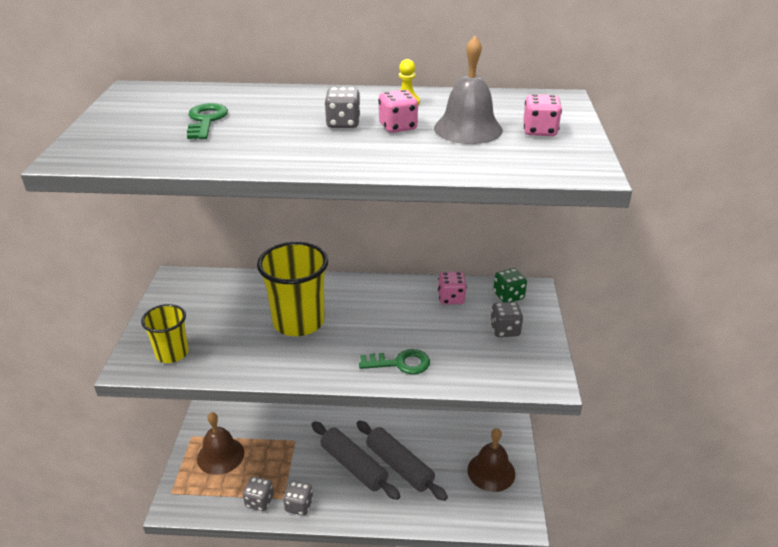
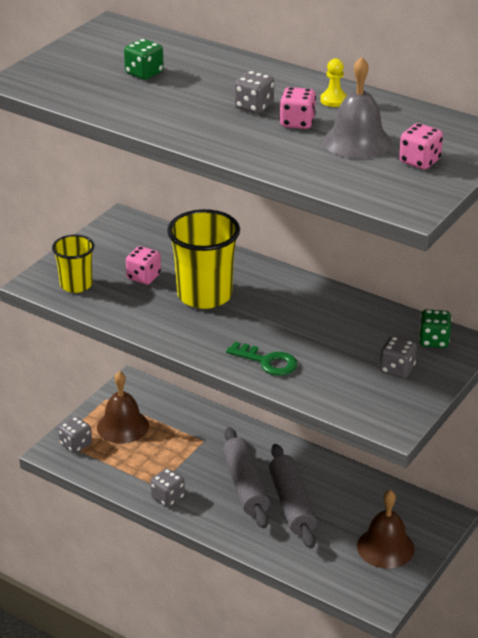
camera: 30 degrees right, 0 degrees up
(206, 120) = (144, 73): green key -> green dice
(259, 501) = (133, 479): grey dice -> grey dice (76, 444)
(451, 298) = (371, 323): pink dice -> pink dice (144, 277)

